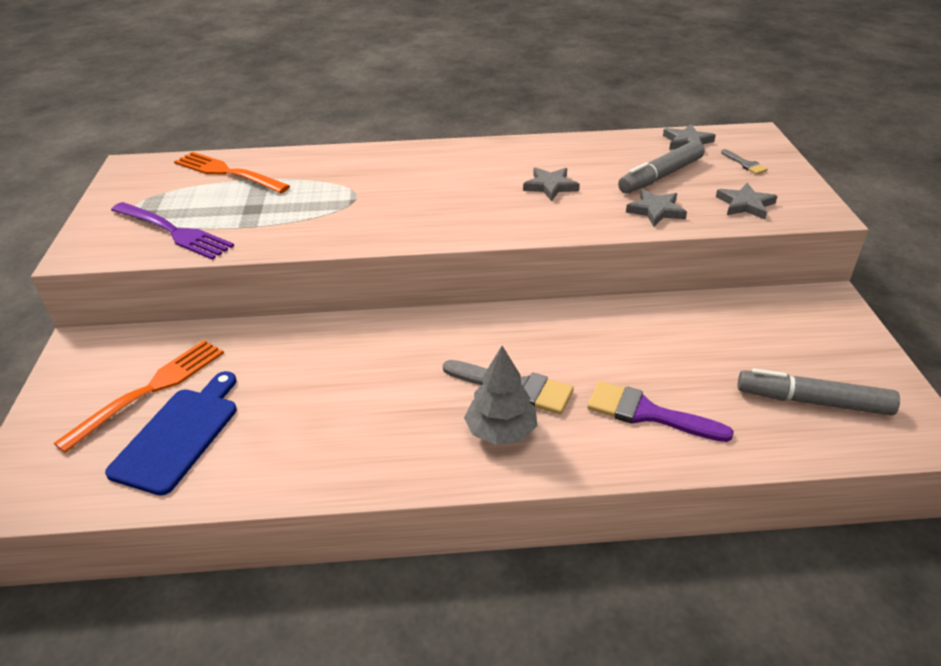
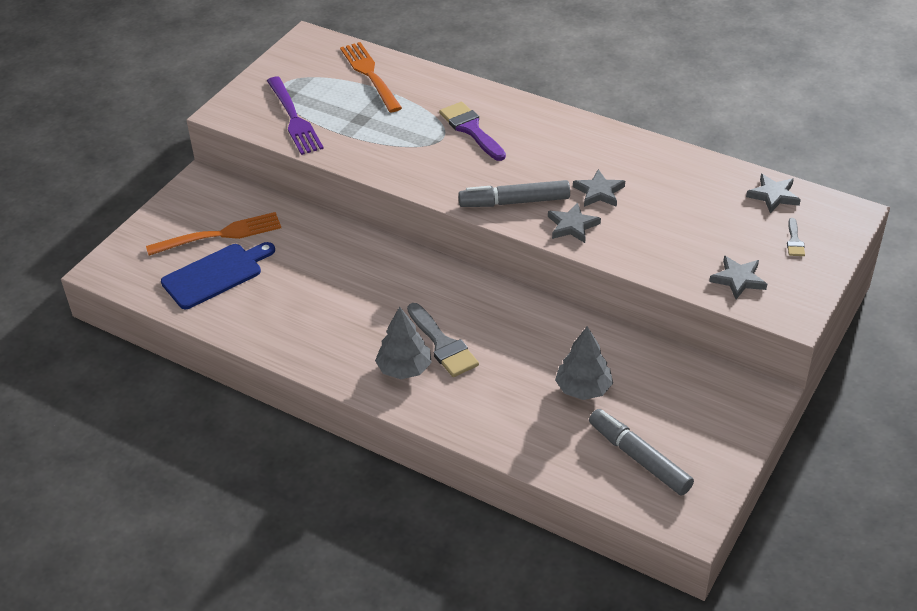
camera: 35 degrees right, 5 degrees up
(647, 413) = (512, 406): purple brush -> purple brush (471, 129)
(656, 211) = (656, 252): grey star -> grey star (572, 226)
(660, 176) = (702, 221): grey marker -> grey marker (514, 202)
(690, 364) = (583, 389): none -> grey tree

